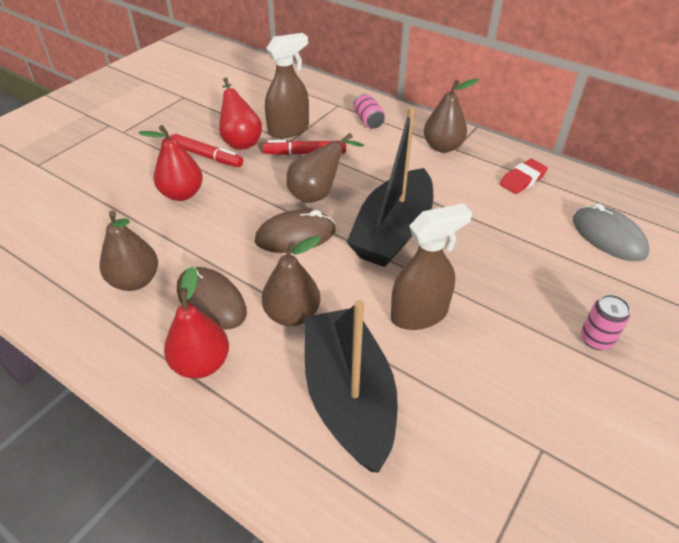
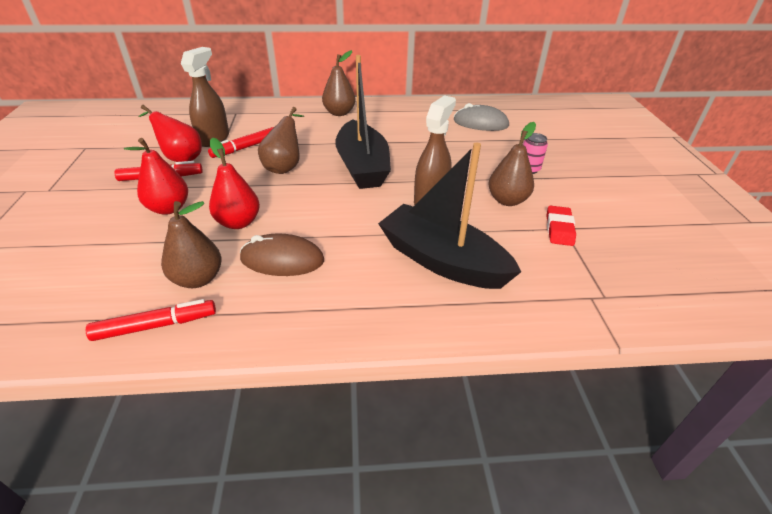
camera: 40 degrees left, 5 degrees down
(70, 307) = (156, 326): none -> red marker
(201, 363) = (322, 298): red pear -> red pear (238, 222)
(292, 314) = (352, 238): brown pear -> brown pear (507, 200)
(295, 236) = (298, 195): brown mouse -> none
(368, 121) = (270, 115): pink can -> none
(522, 180) = (406, 113): red eraser -> red eraser (559, 229)

